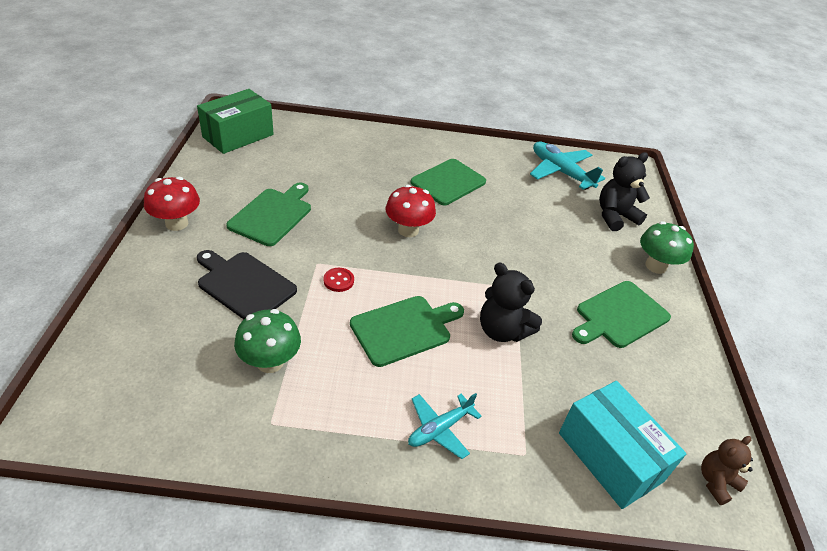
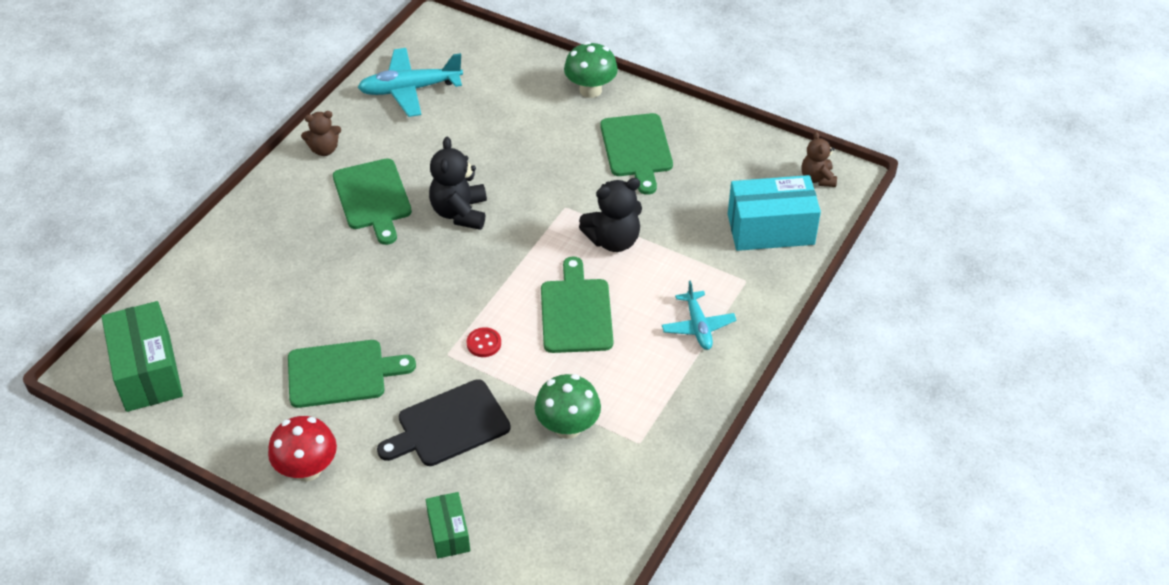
camera: 60 degrees left, 5 degrees up
(130, 317) = (449, 533): none -> green box
(272, 215) = (342, 373): green cutting board -> green cutting board turned 120 degrees clockwise
(408, 230) = (436, 260): red mushroom -> none
(471, 151) = (324, 149): none -> brown teddy bear
(615, 217) = (507, 82): black teddy bear -> black teddy bear (460, 213)

